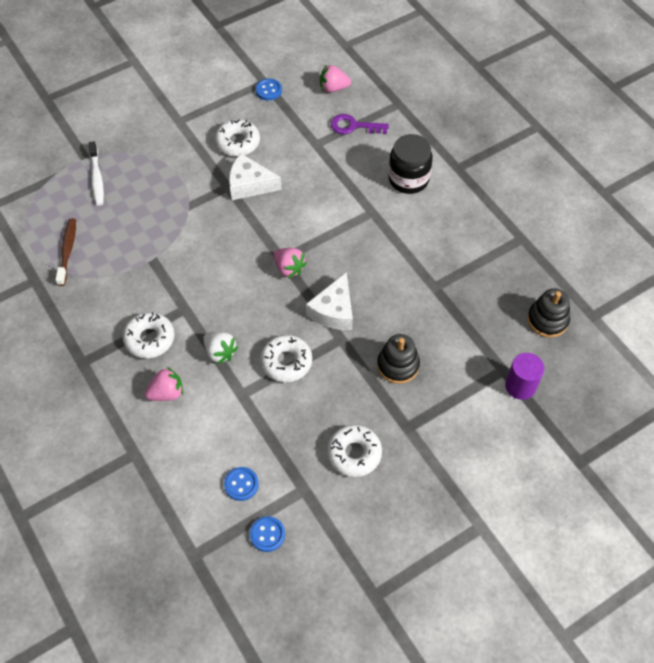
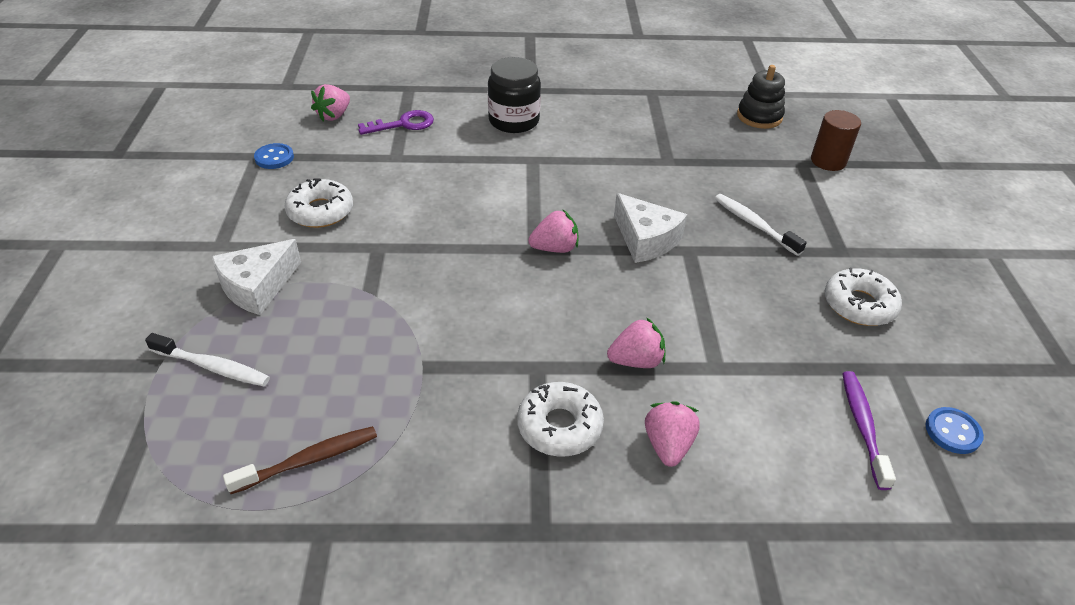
camera: 60 degrees left, 15 degrees down
(67, 251) = (309, 460): brown toothbrush -> brown toothbrush turned 120 degrees clockwise
(220, 352) = (636, 361): white strawberry -> pink strawberry
(241, 484) = (862, 426): blue button -> purple toothbrush
(249, 184) = (396, 228): white cheese -> white cheese (257, 286)
(286, 362) = (693, 306): white donut -> none
(354, 126) = (403, 124): purple key -> purple key turned 150 degrees counterclockwise
(398, 365) = (754, 224): black stacking toy -> white toothbrush
(520, 386) = (828, 161): purple cylinder -> brown cylinder

